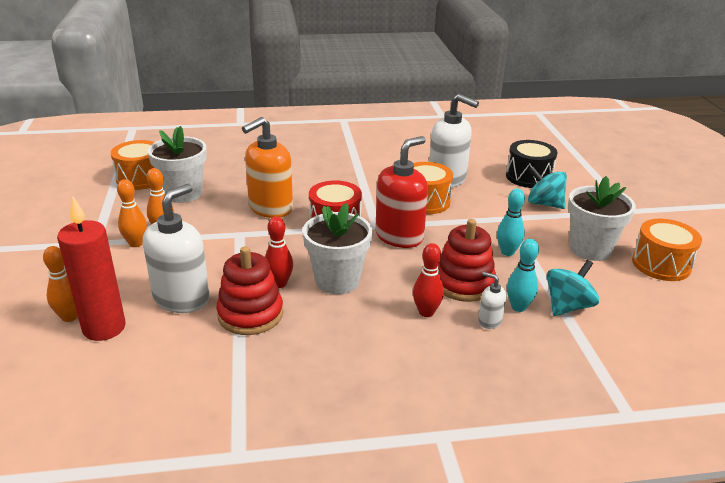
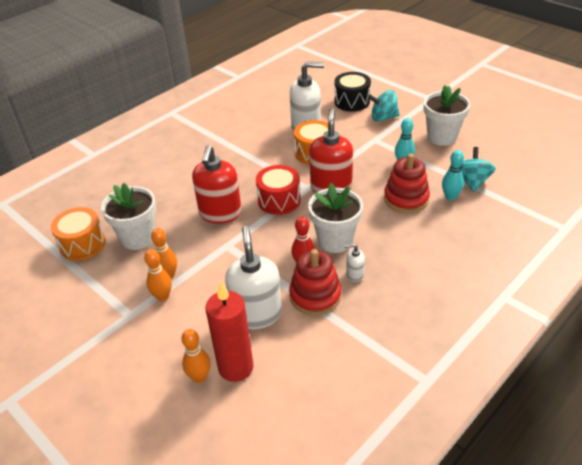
camera: 35 degrees left, 10 degrees up
(270, 208) = (220, 213): orange soap dispenser -> red soap dispenser
(426, 312) = (409, 230): red bowling pin -> none
(489, 321) = (447, 215): white soap dispenser -> white soap dispenser (354, 275)
(661, 264) = (485, 128): orange drum -> none

